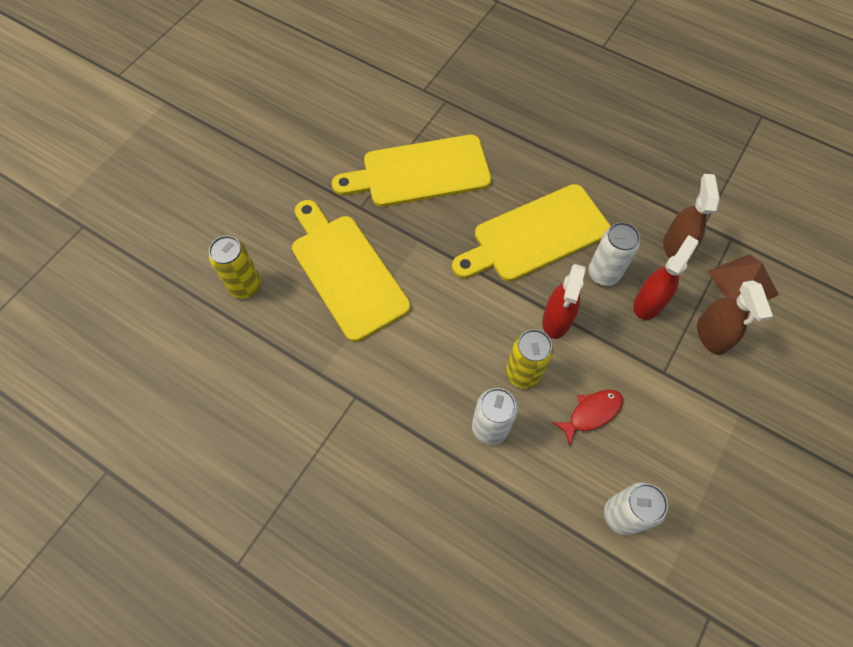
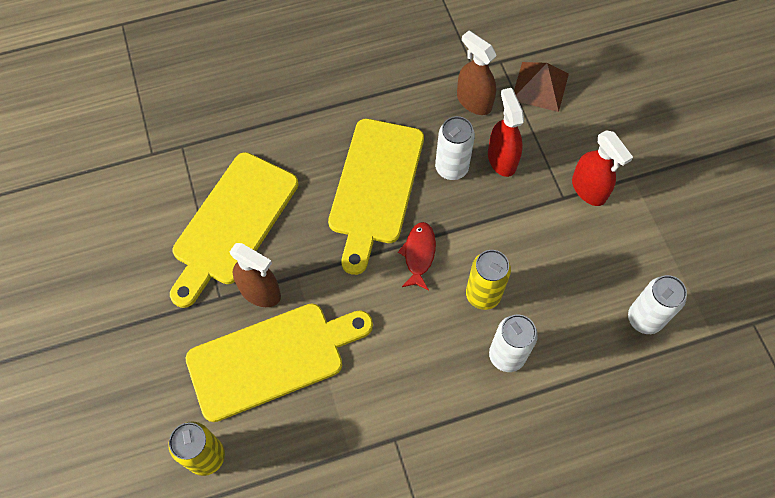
camera: 50 degrees left, 0 degrees up
(346, 272) = (272, 358): yellow cutting board -> yellow cutting board turned 150 degrees clockwise
(556, 320) = (460, 233): red spray bottle -> red spray bottle (589, 189)
(591, 413) = (554, 273): red fish -> red fish (419, 254)
(711, 335) = (562, 142): brown spray bottle -> brown spray bottle (260, 292)

